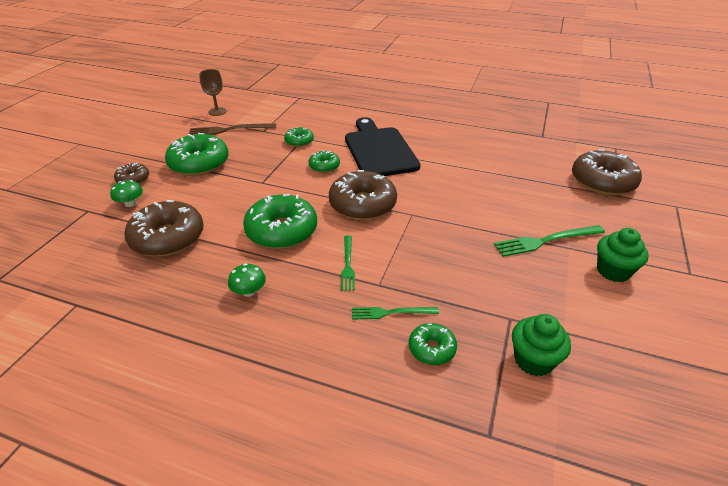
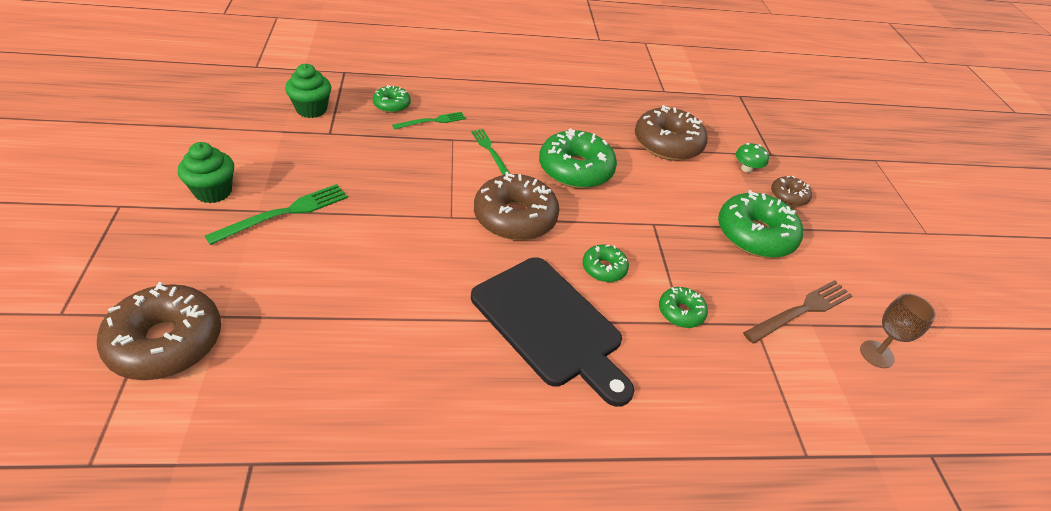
camera: 150 degrees right, 5 degrees up
(249, 291) = (554, 117): green mushroom -> none

